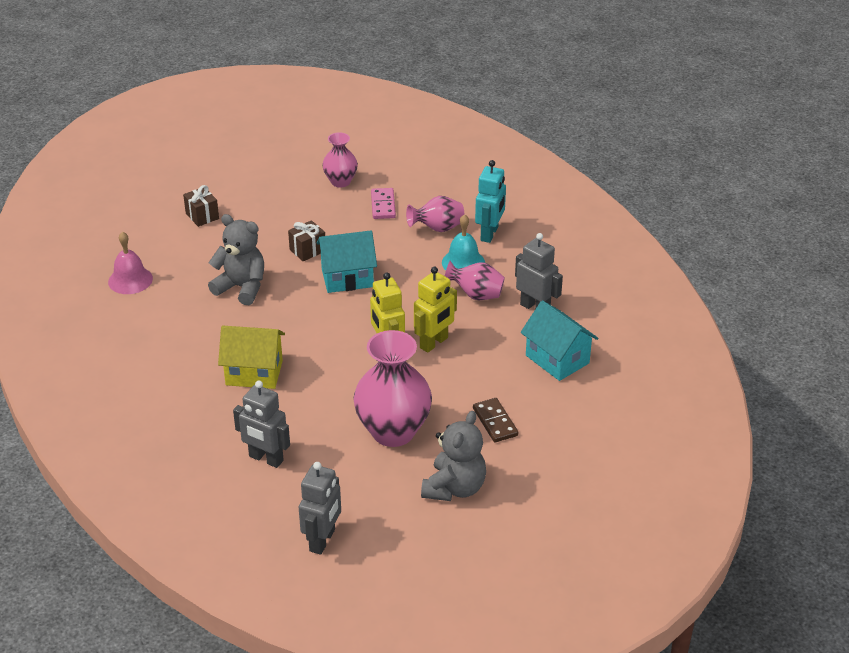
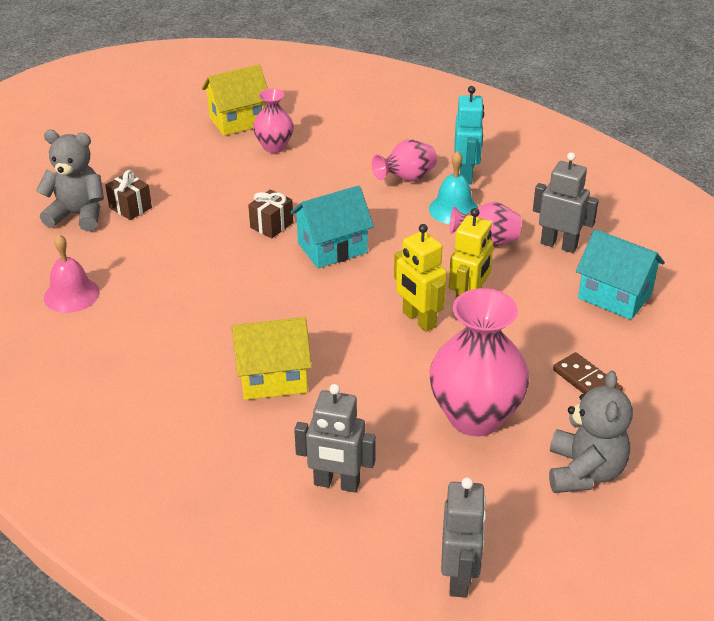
camera: 15 degrees left, 0 degrees up
(241, 287) = (212, 280): grey teddy bear -> grey teddy bear (78, 215)
(321, 153) = (238, 121): none -> yellow house
(383, 205) = (334, 164): pink domino -> none

